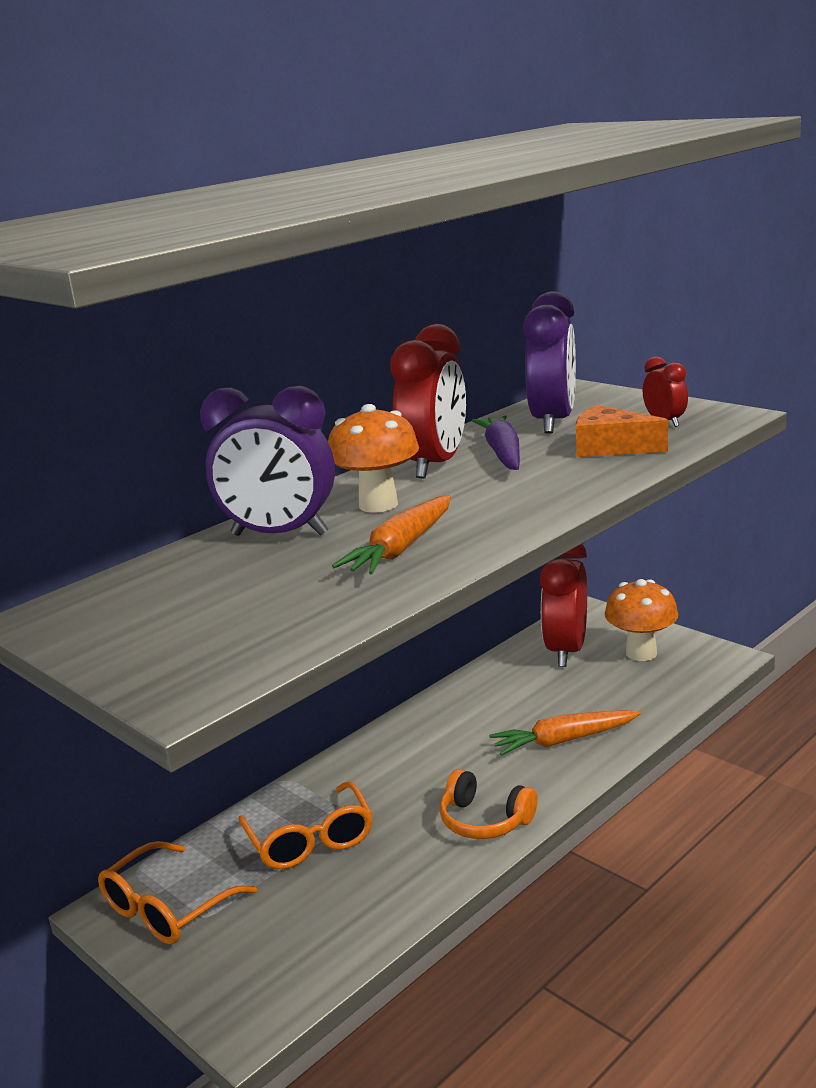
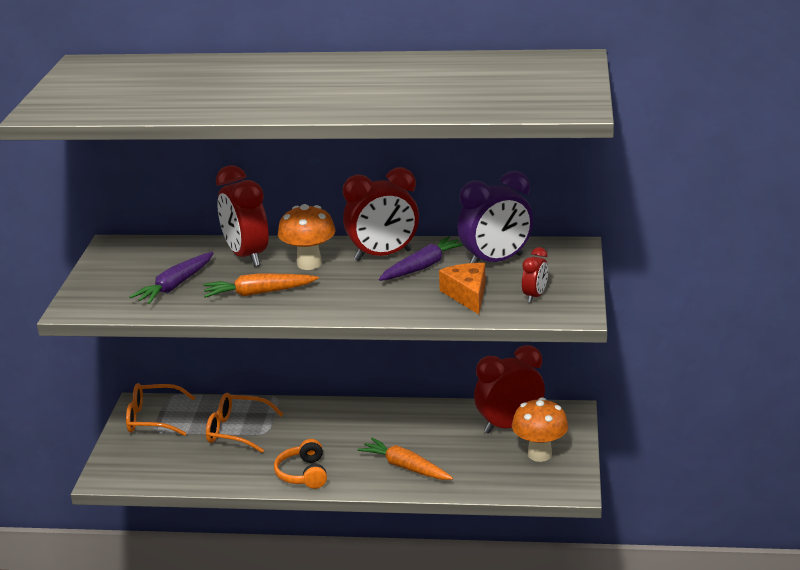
camera: 50 degrees right, 5 degrees up
(270, 598) = (175, 286): none -> purple carrot
(279, 535) = (246, 256): purple clock -> red clock
(310, 840) = (236, 430): orange glasses -> orange glasses turned 75 degrees clockwise

